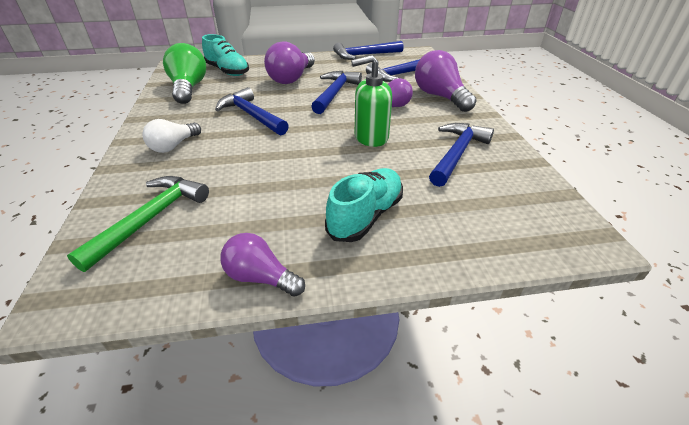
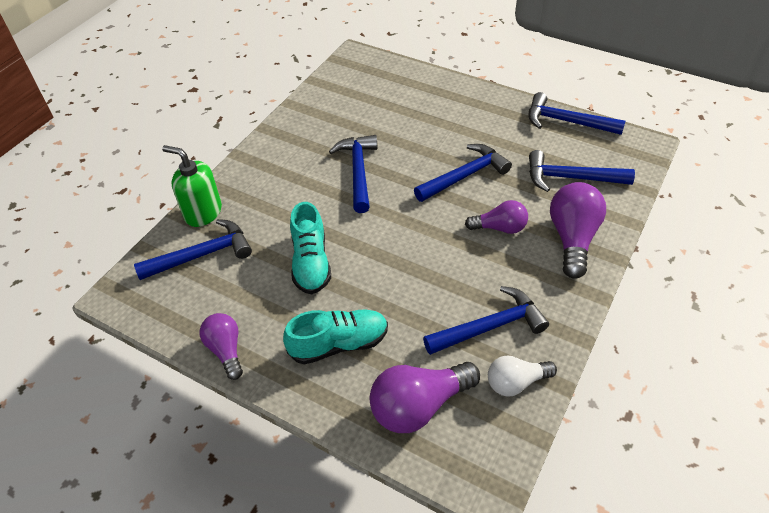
camera: 40 degrees right, 10 degrees up
(151, 218) = (202, 254): green hammer -> blue hammer
(173, 146) = (268, 181): white light bulb -> white light bulb (515, 382)
(189, 88) = (337, 102): green light bulb -> none
(227, 71) = (392, 88): turquoise shoe -> turquoise shoe (311, 263)
(291, 78) = (444, 130): purple light bulb -> purple light bulb (419, 406)
(371, 137) = (434, 259): green soap dispenser -> green soap dispenser (203, 212)

